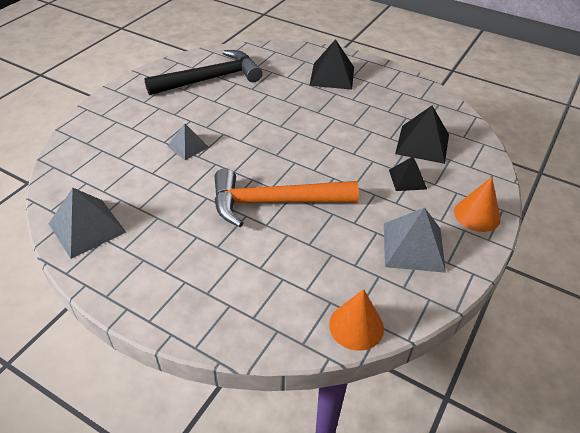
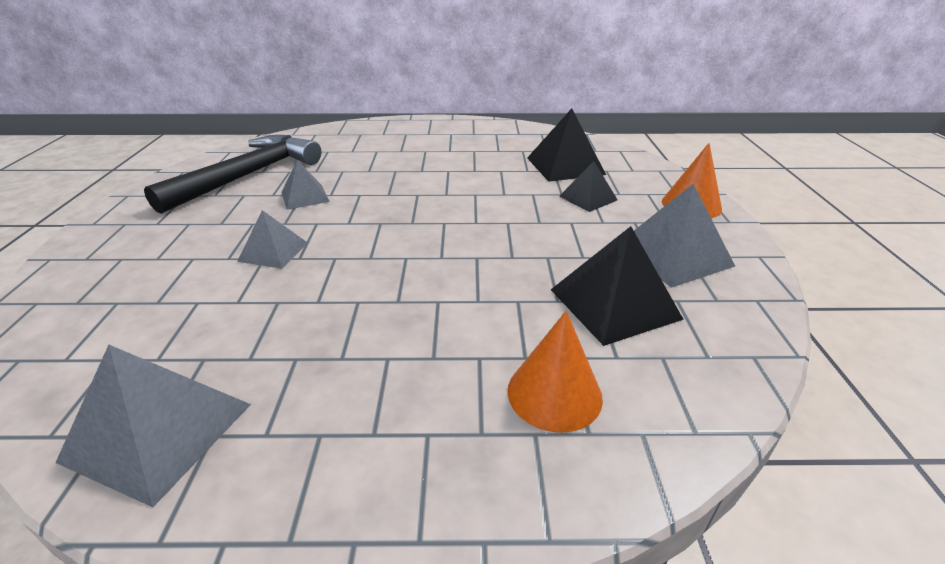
camera: 30 degrees left, 10 degrees down
(230, 109) = (305, 197): none -> grey pyramid
(274, 202) = (462, 272): orange hammer -> none
(332, 76) = (405, 138): black pyramid -> black pyramid (614, 303)
(356, 326) = (727, 370): orange cone -> orange cone (554, 393)

